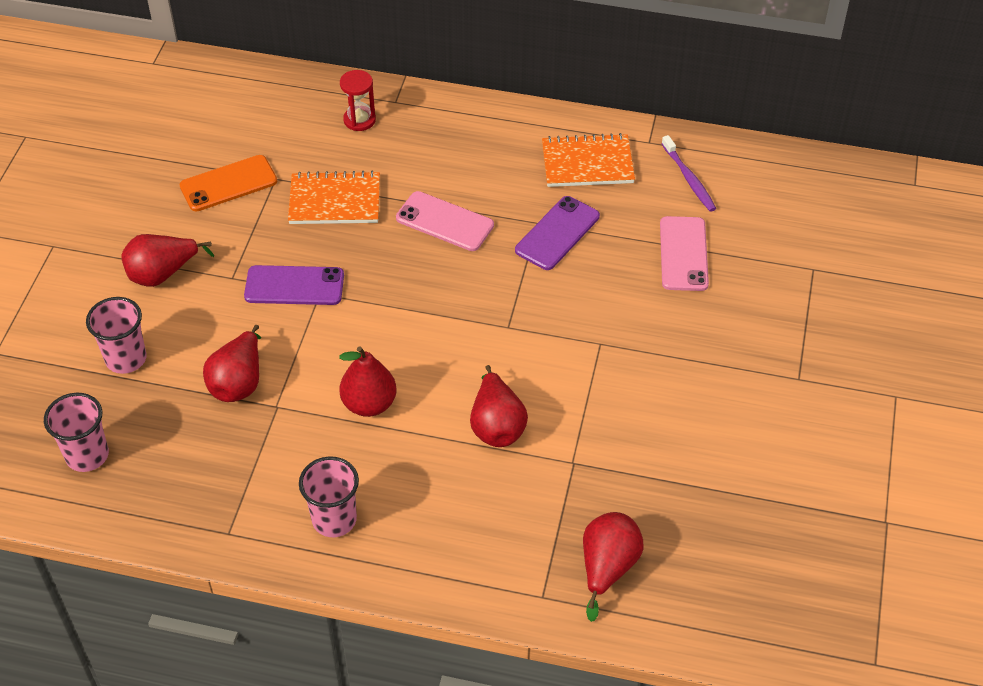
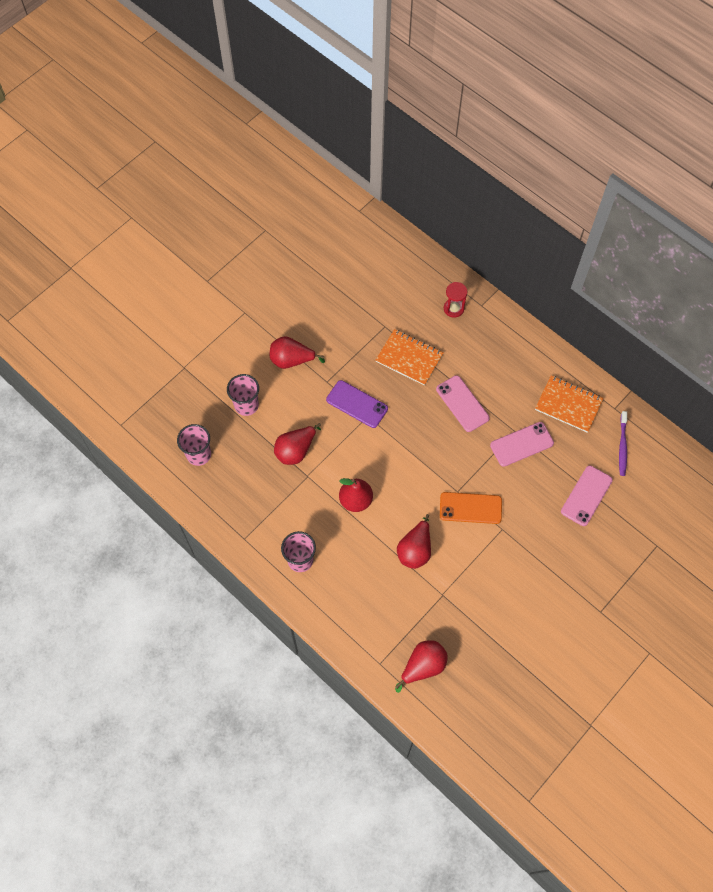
camera: 30 degrees right, 15 degrees up
(228, 183) = (357, 317): orange phone -> orange phone (470, 508)
(557, 233) = (522, 444): purple phone -> pink phone

